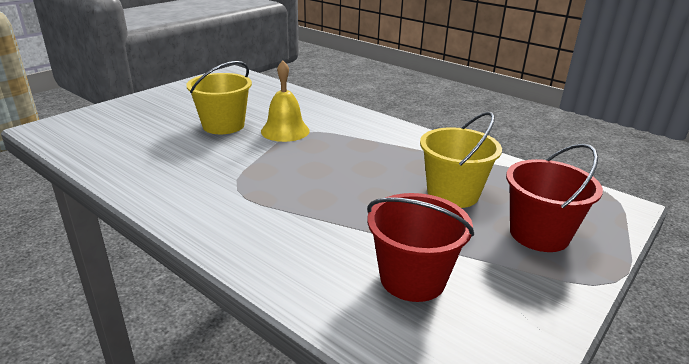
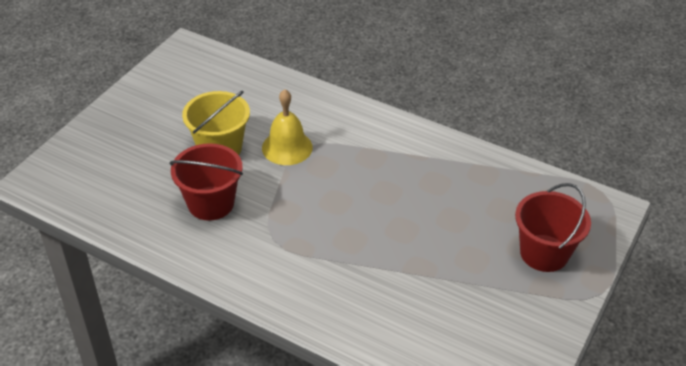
camera: 10 degrees left, 15 degrees up
(412, 279) = (449, 316): red bucket -> red bucket (211, 203)
(452, 194) = (468, 215): yellow bucket -> none

